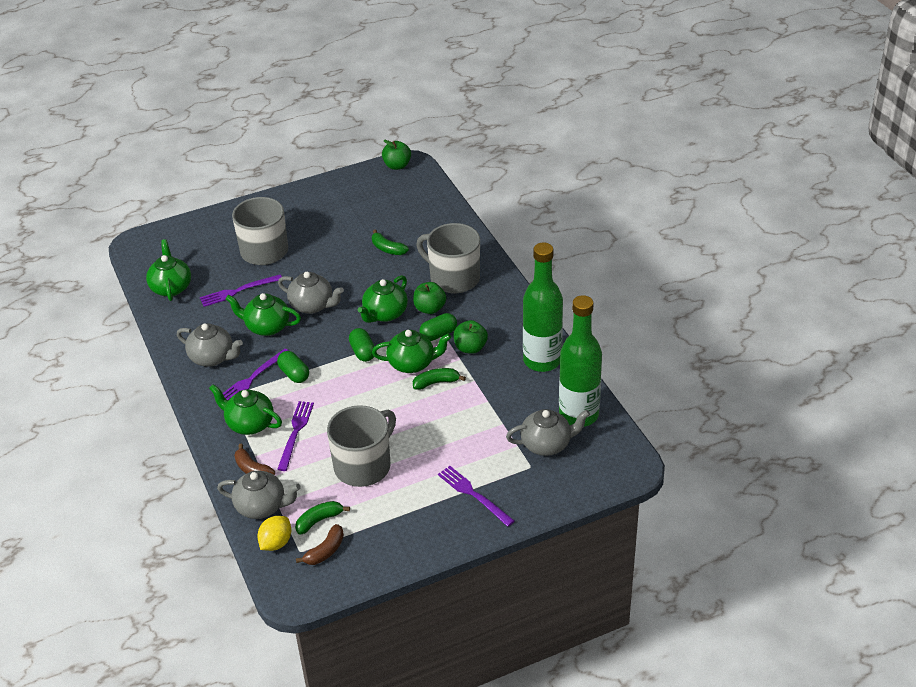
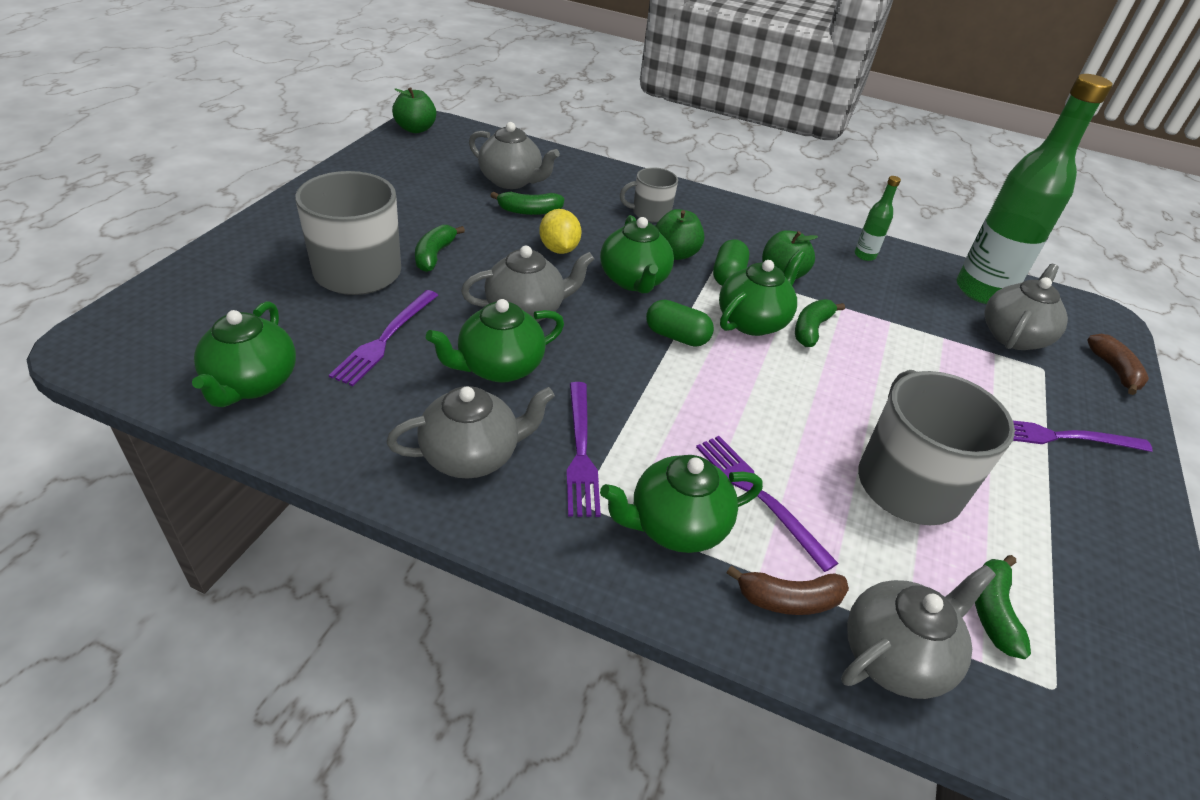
camera: 50 degrees left, 0 degrees up
(171, 287) = (252, 383): green teapot -> green teapot turned 120 degrees counterclockwise
(276, 543) = (1009, 705): yellow lemon -> yellow lemon (559, 249)
(294, 374) = (632, 411): green capsule -> none
(308, 256) = (434, 255): none -> green banana
(325, 551) = (1077, 656): brown banana -> brown banana (1114, 370)
(404, 224) = (511, 181): none -> grey teapot
(453, 278) = (650, 213): grey mug -> grey mug, size x0.54
(542, 360) = (864, 255): green bottle -> green bottle, size x0.42

